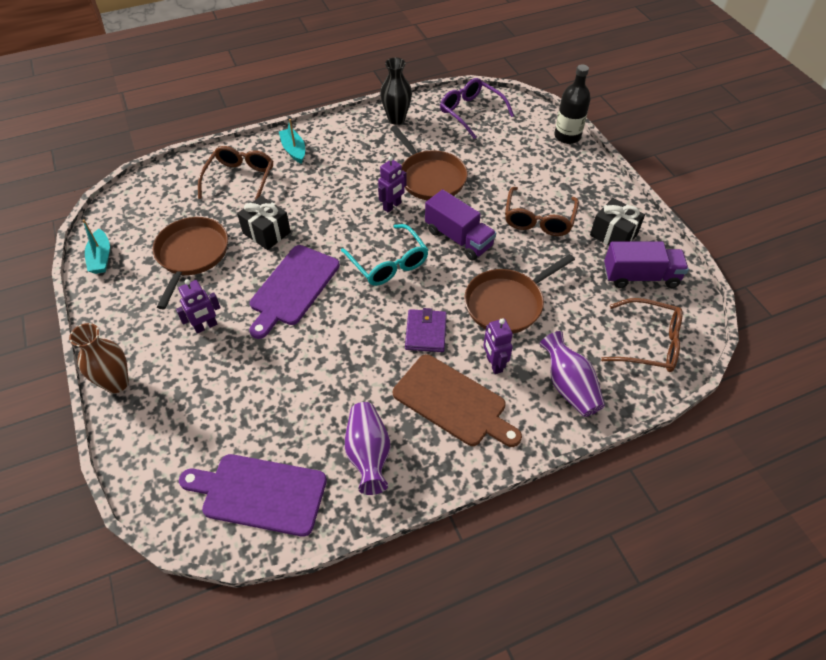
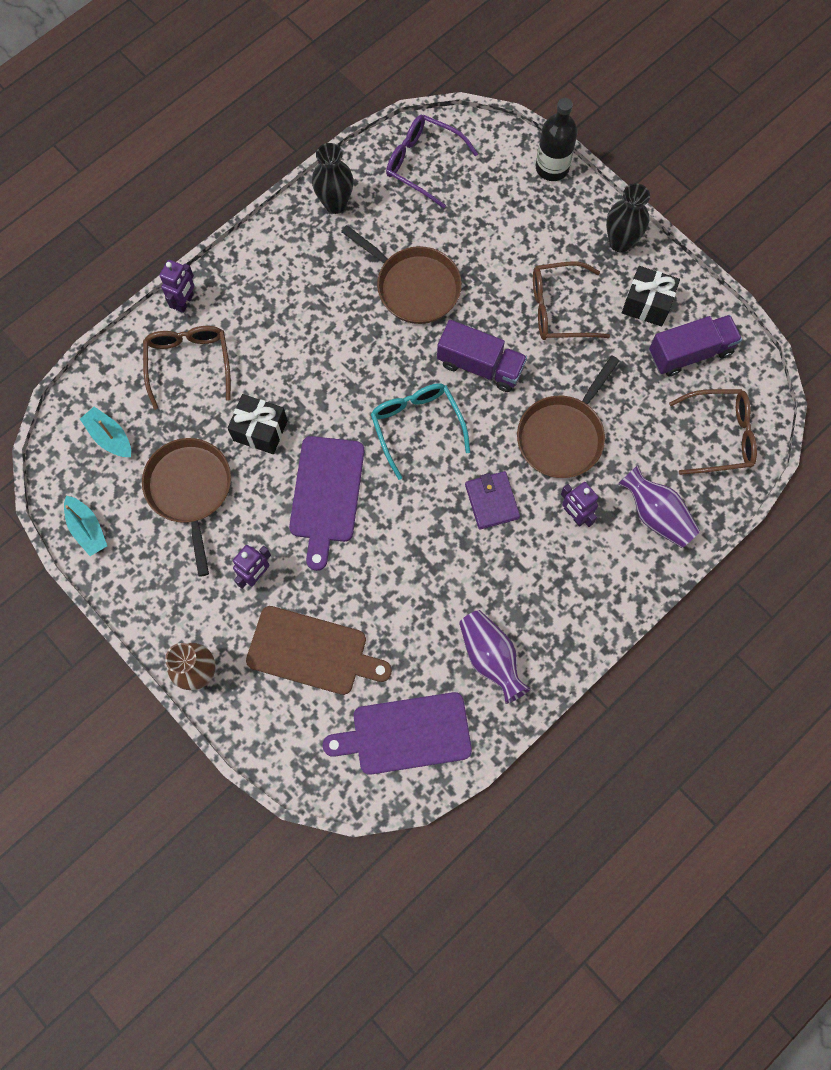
camera: 20 degrees left, 20 degrees up
(294, 150) = (231, 296): turquoise boat -> turquoise boat (110, 437)
(389, 263) = (417, 426): turquoise glasses -> turquoise glasses turned 150 degrees counterclockwise
(392, 206) = (387, 344): purple robot -> purple robot (185, 302)
(453, 402) = (550, 572): brown cutting board -> brown cutting board (312, 651)
(538, 219) = (559, 309): brown glasses -> brown glasses turned 90 degrees clockwise
(605, 191) = (620, 242): none -> black vase

